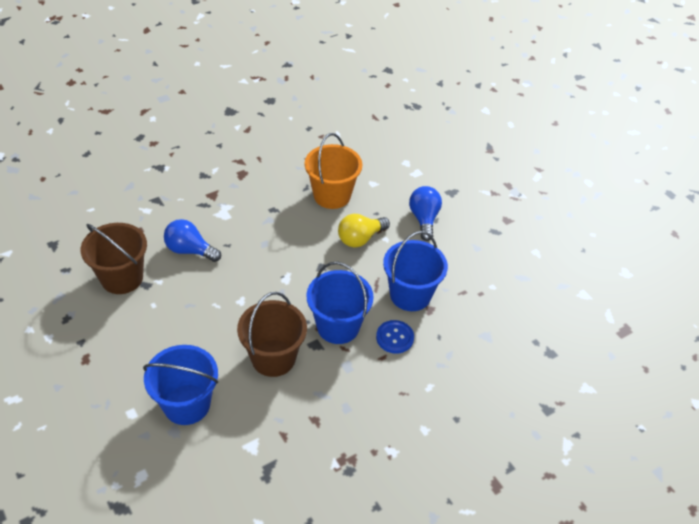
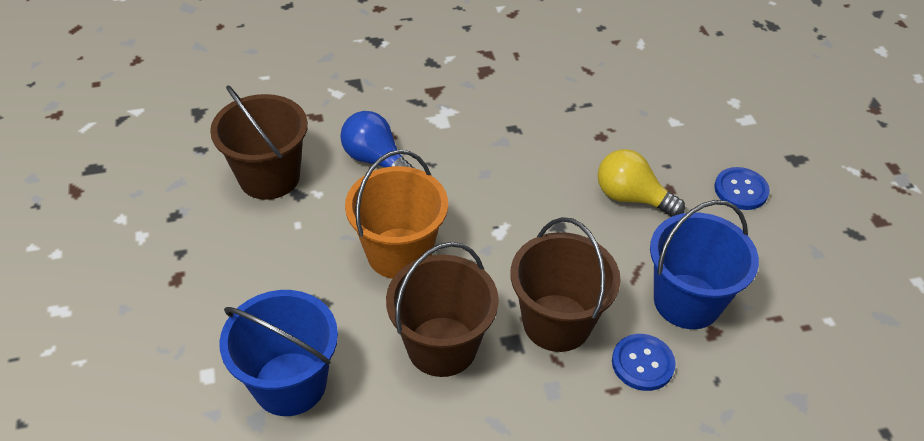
camera: 20 degrees right, 0 degrees up
(332, 195) = (606, 126): orange bucket -> orange bucket (399, 253)
(338, 326) = (557, 322): blue bucket -> brown bucket
(360, 238) = (631, 197): yellow light bulb -> yellow light bulb turned 45 degrees clockwise
(424, 219) = (741, 190): blue light bulb -> blue button

